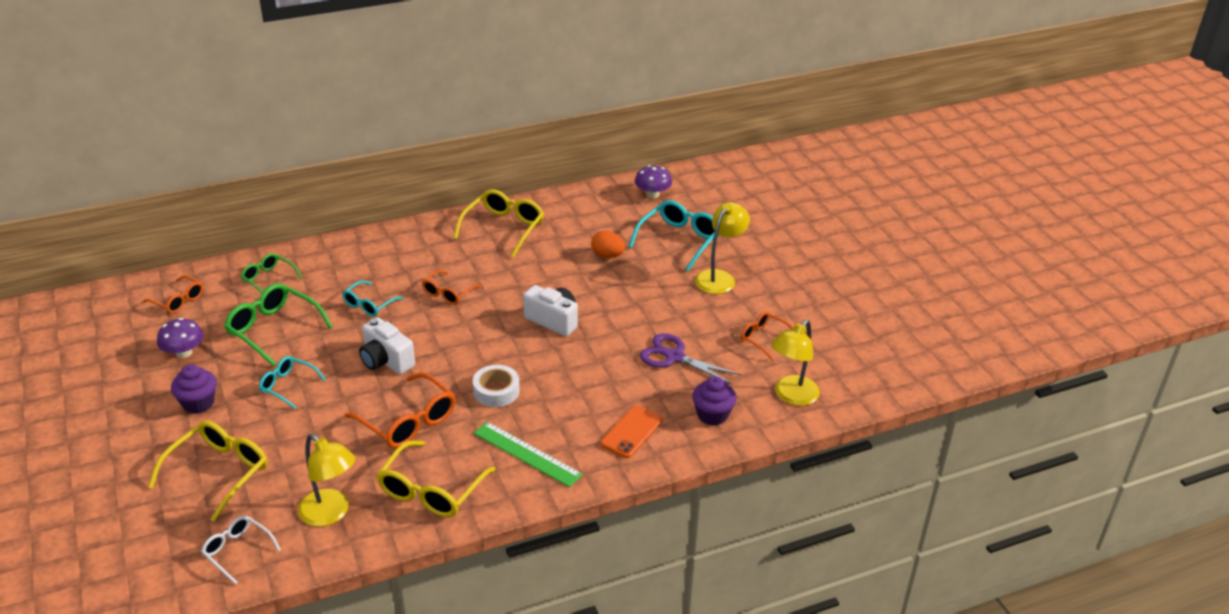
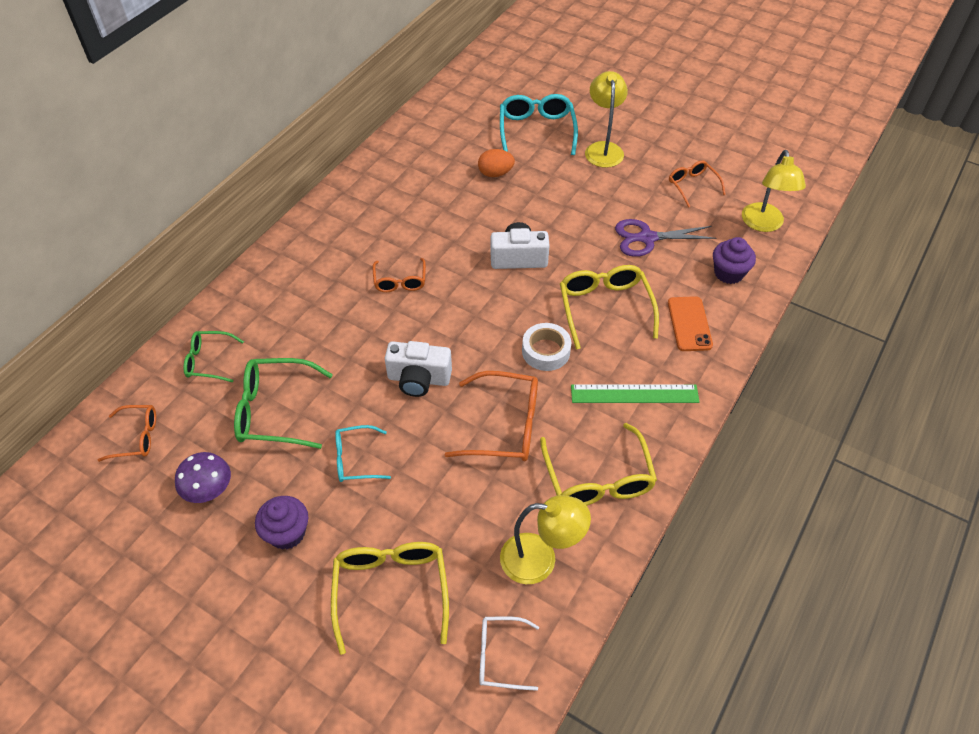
camera: 35 degrees left, 15 degrees up
(369, 305) = (340, 332): turquoise glasses -> none
(504, 228) = (378, 192): yellow glasses -> yellow glasses (604, 308)
(652, 194) = (469, 98): purple mushroom -> none
(764, 339) = (692, 186): orange glasses -> orange glasses turned 60 degrees clockwise

